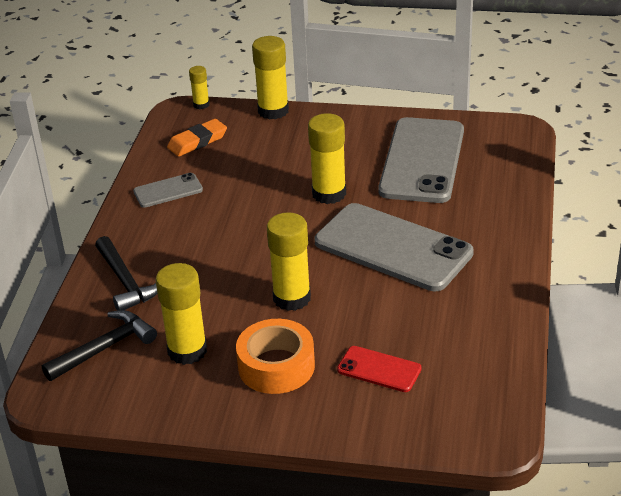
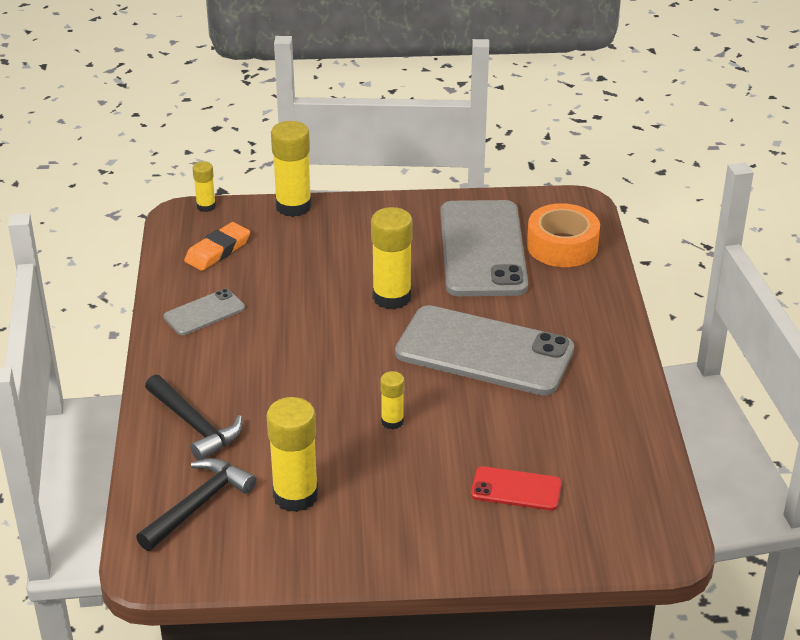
camera: 15 degrees left, 0 degrees up
(276, 366) = (402, 500): orange tape -> orange tape (562, 246)
(292, 298) = (392, 421): yellow glue stick -> yellow glue stick, size x0.53

